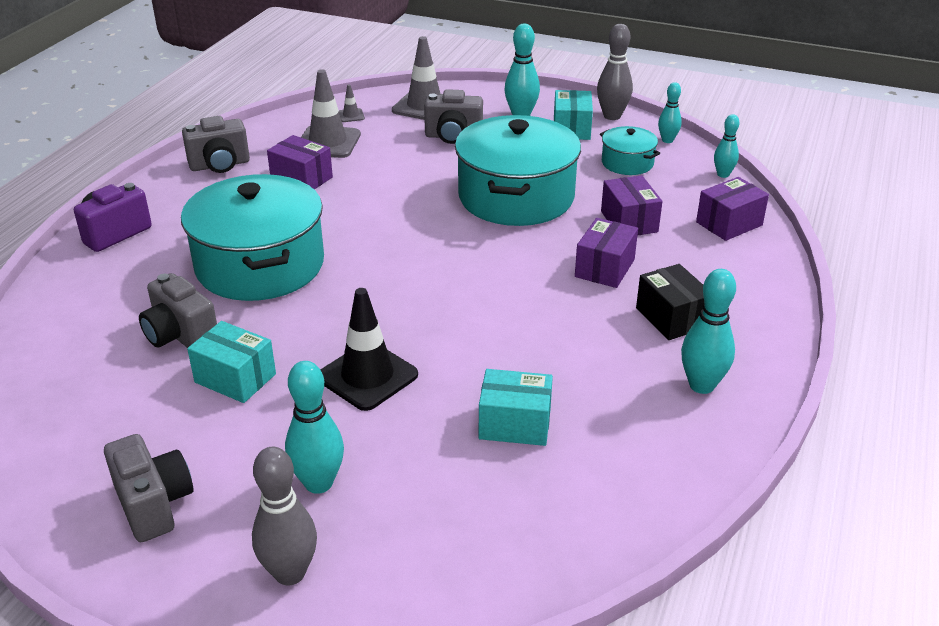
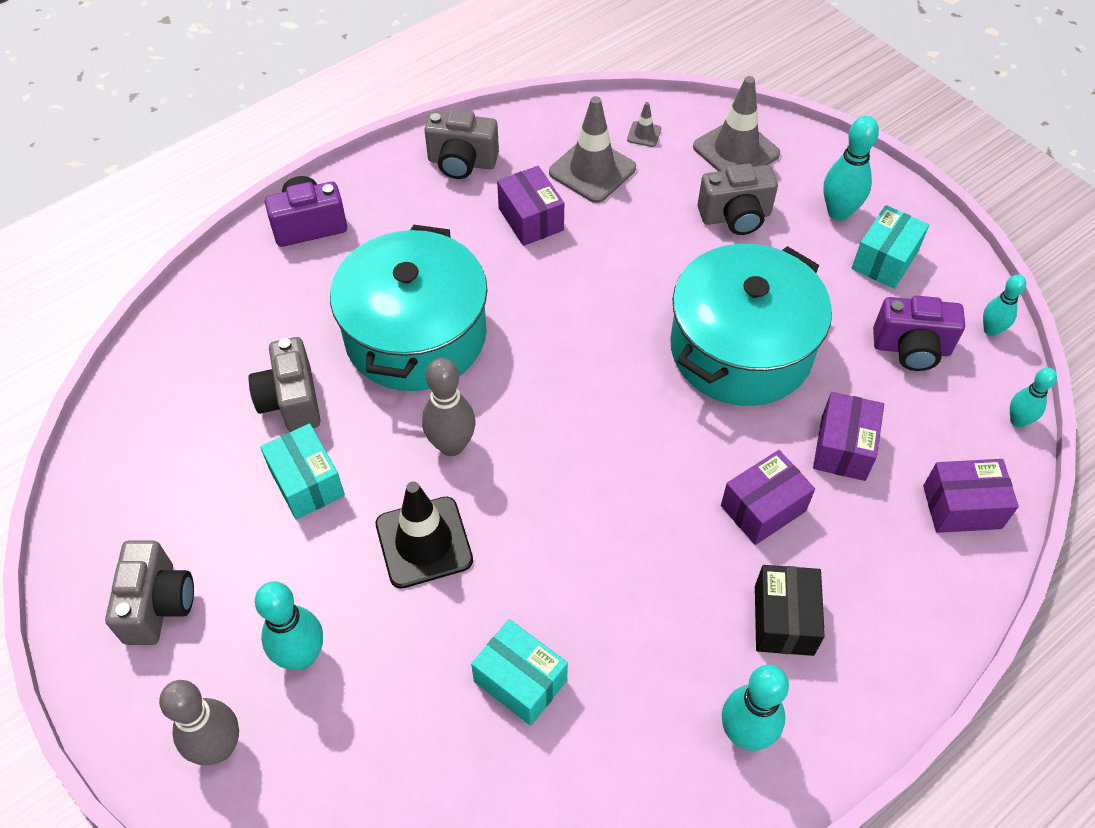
camera: 30 degrees right, 20 degrees up
(453, 136) = (735, 217): grey camera -> grey camera turned 45 degrees counterclockwise
(612, 116) = (951, 257): grey bowling pin -> grey bowling pin (452, 445)
(627, 163) = (911, 349): turquoise pot -> purple camera

